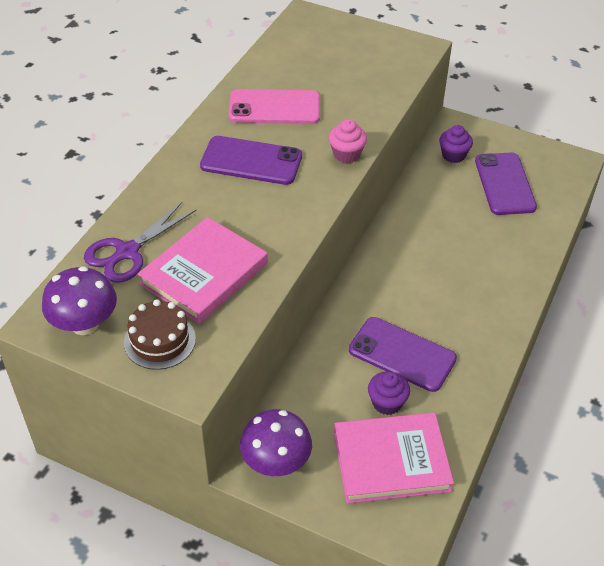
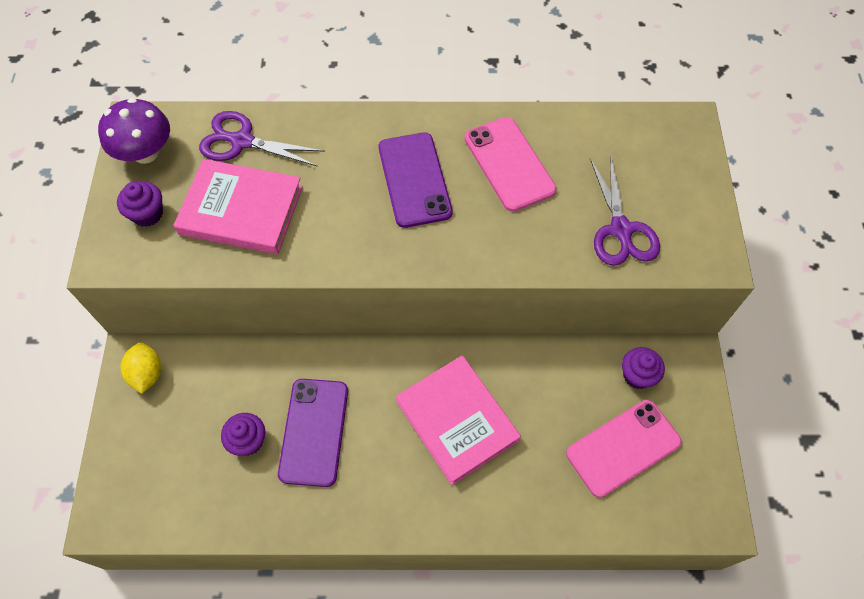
camera: 65 degrees right, 15 degrees up
(160, 340) = (147, 214): brown cake -> purple cupcake
(276, 462) = (147, 374): purple mushroom -> yellow lemon
(346, 154) = (474, 258): pink cupcake -> none
(371, 77) = (621, 230): none -> purple scissors
(391, 461) = (182, 470): pink book -> pink book (457, 420)
(504, 184) = (623, 447): purple phone -> pink phone

